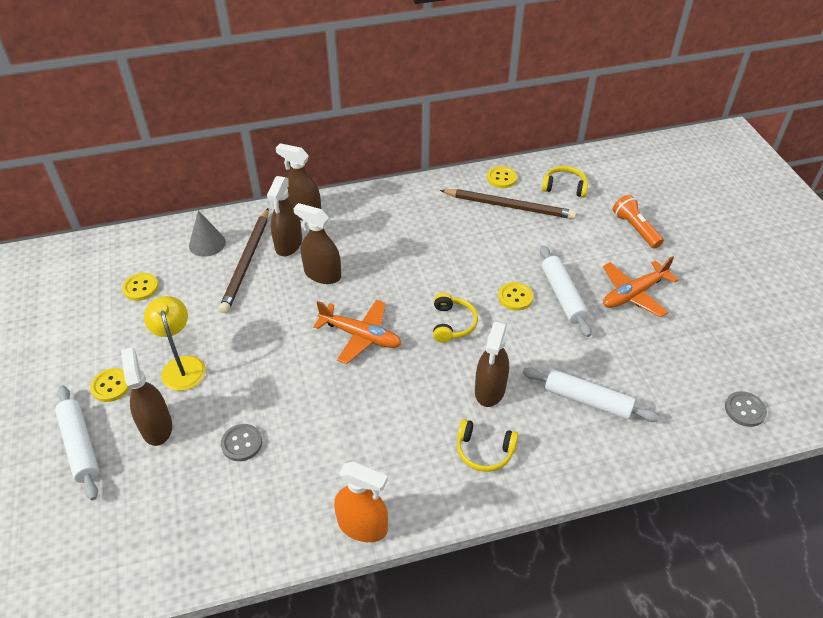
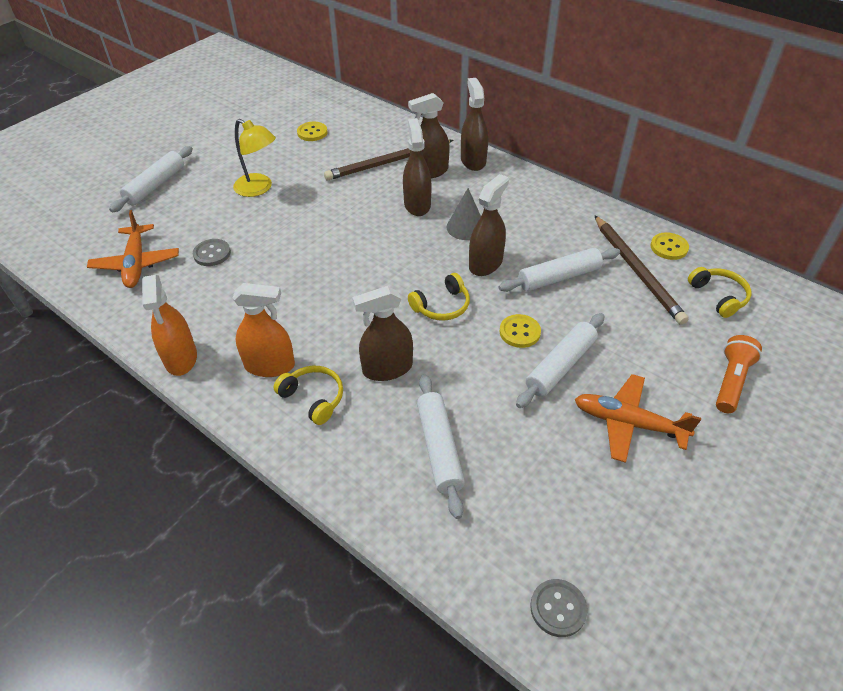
camera: 55 degrees right, 0 degrees up
(111, 386) = (215, 169): yellow button -> none
(156, 427) = (196, 207): brown spray bottle -> brown spray bottle (485, 264)
(182, 366) = (259, 188): yellow lamp -> yellow lamp turned 90 degrees clockwise
(207, 243) = (385, 136): grey cone -> grey cone (466, 227)
(361, 336) = (372, 259): orange plane -> orange plane (136, 263)
(425, 464) = (269, 365): none -> orange spray bottle
(480, 246) = (559, 277): none -> white rolling pin
(484, 451) = (313, 398): yellow headphones -> yellow headphones turned 150 degrees clockwise

